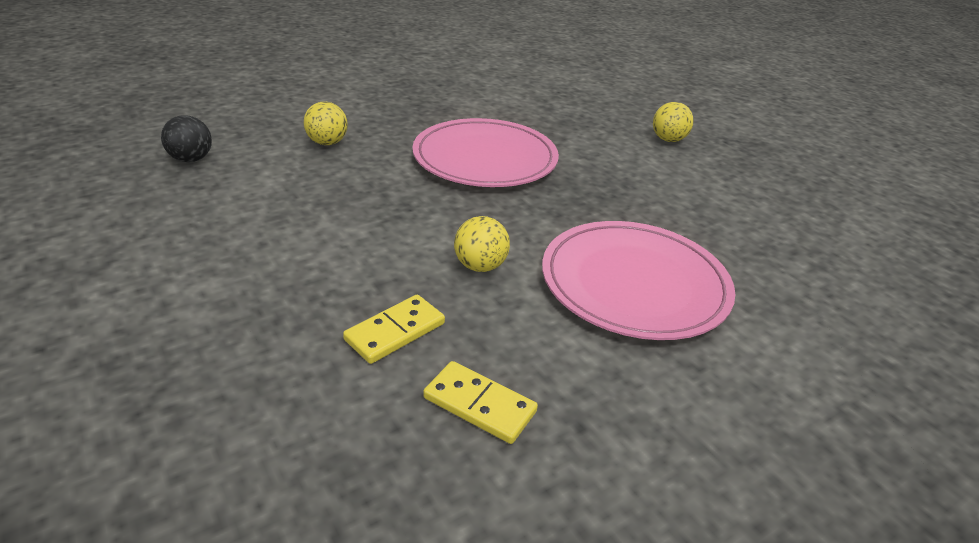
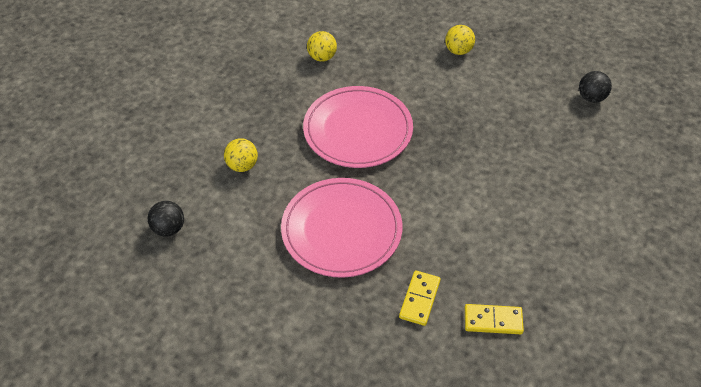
camera: 25 degrees left, 15 degrees up
(480, 266) = (426, 229): yellow ball -> yellow ball (322, 57)
(634, 284) = (514, 200): pink plate -> pink plate (341, 230)
(829, 227) = (591, 97): none -> black ball

